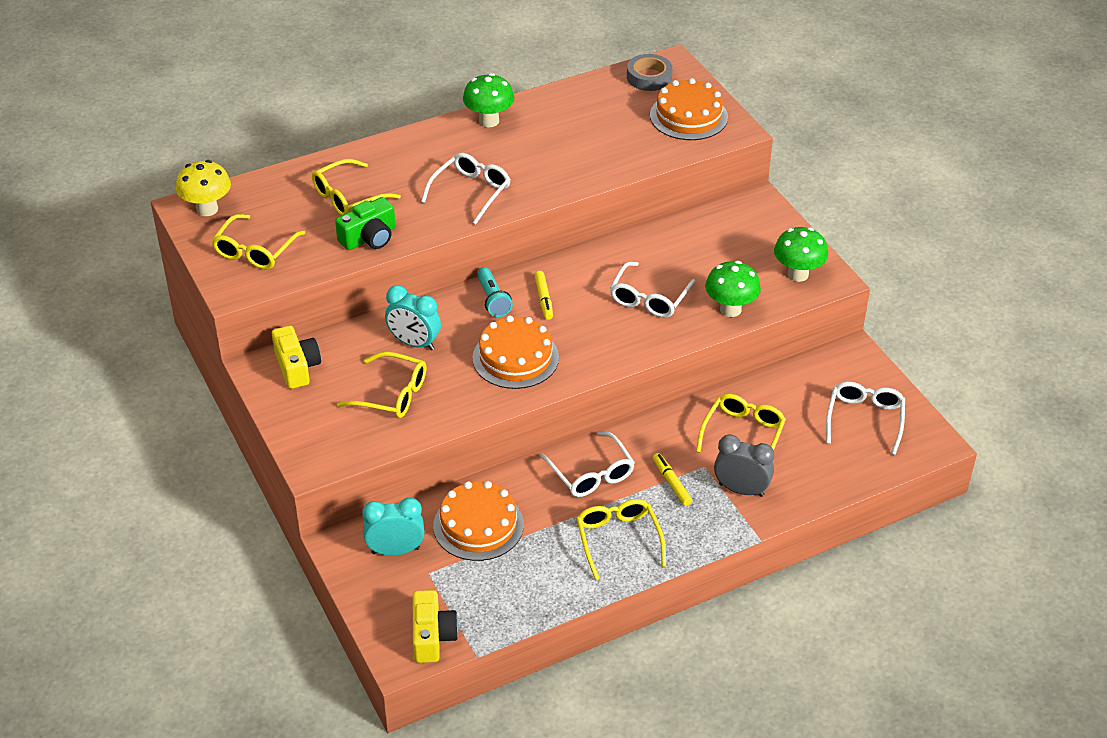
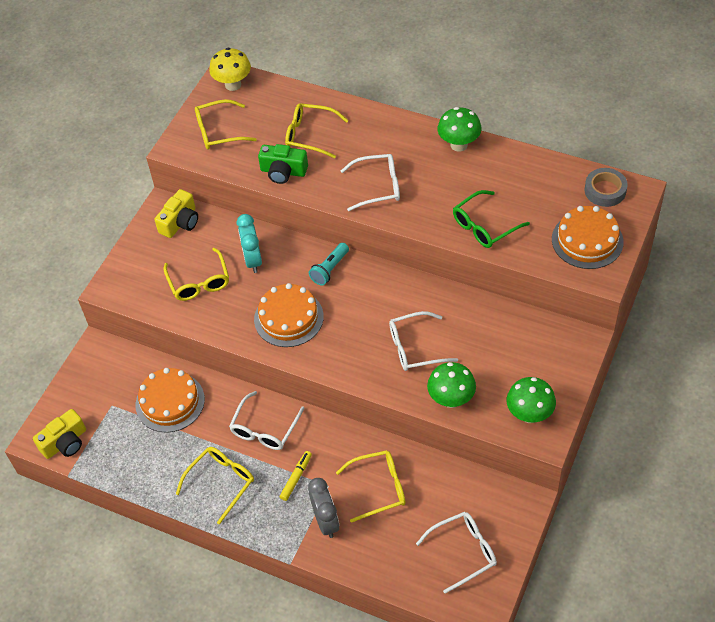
camera: 55 degrees right, 10 degrees up
(395, 550) = (115, 376): turquoise clock -> none
(543, 299) = (357, 294): yellow marker -> none
(600, 159) = (485, 226): none -> green glasses

